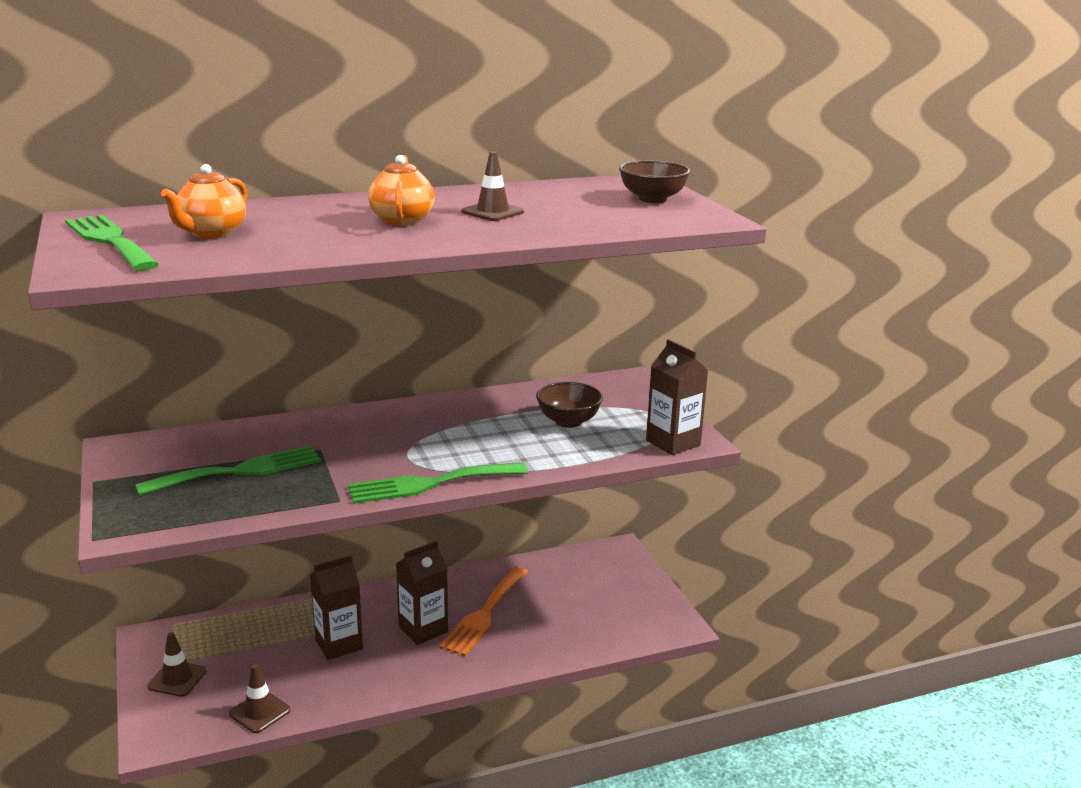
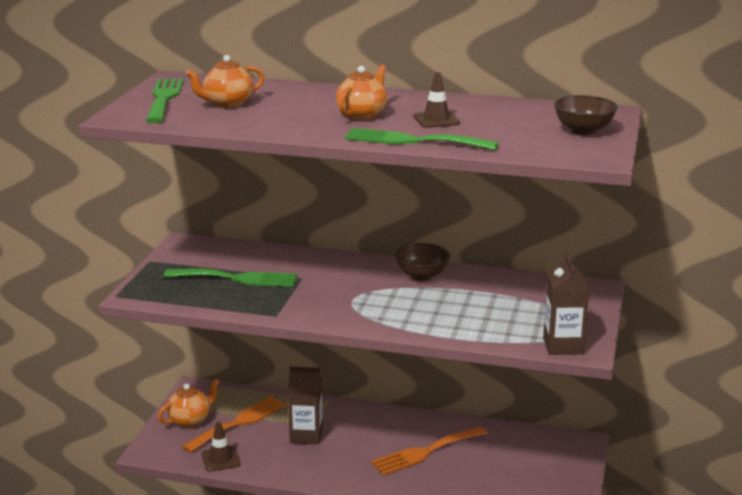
camera: 35 degrees right, 0 degrees up
(177, 679) = (190, 420): brown traffic cone -> orange teapot
(243, 658) = (239, 422): none -> orange fork
(423, 629) = (371, 446): brown carton -> none
(430, 484) = (345, 322): green fork -> green fork (413, 141)
(568, 421) = (500, 307): brown bowl -> brown bowl (422, 276)

